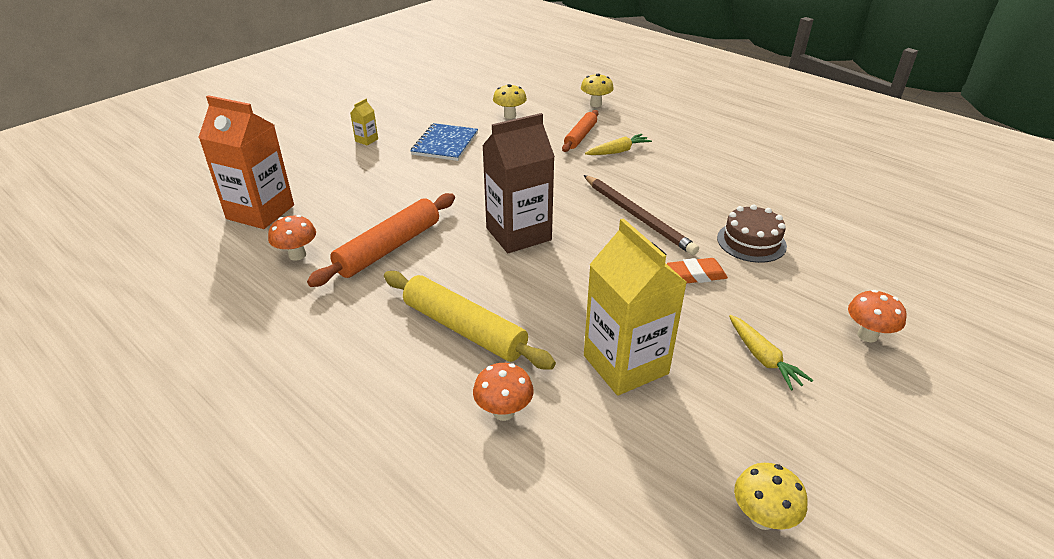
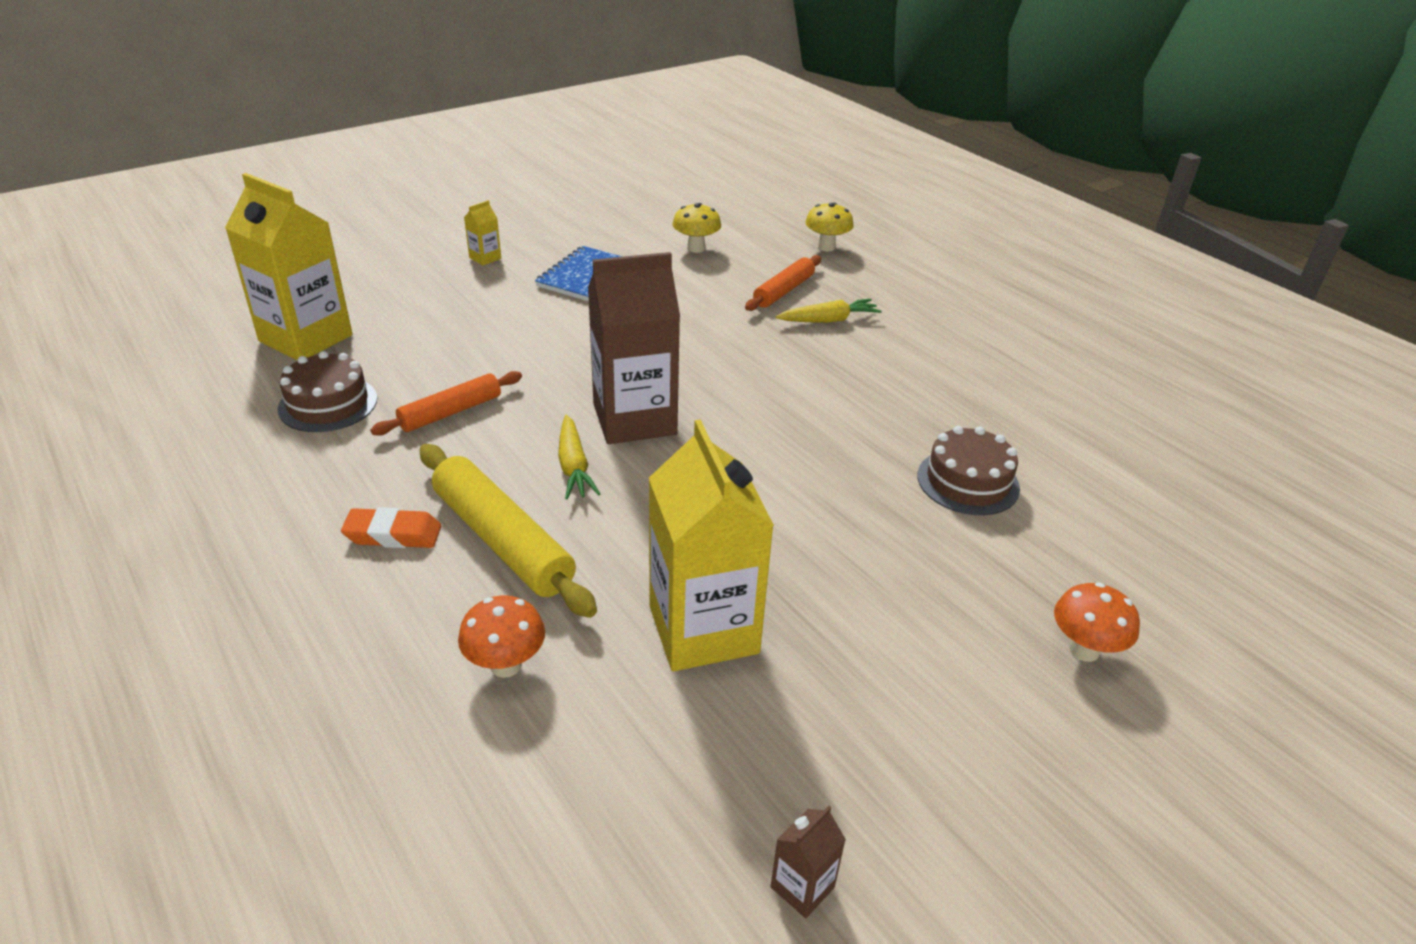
camera: 10 degrees right, 0 degrees up
(260, 212) = (306, 338): orange carton -> yellow carton
(297, 255) = (328, 404): orange mushroom -> brown cake
(389, 248) = (451, 412): orange rolling pin -> orange rolling pin, size x0.62
(637, 216) = (815, 418): brown pencil -> none
(696, 275) = (863, 518): orange eraser -> orange eraser (393, 534)
(762, 518) = (802, 887): yellow mushroom -> brown carton
(763, 358) = (908, 655): yellow carrot -> yellow carrot (574, 466)

